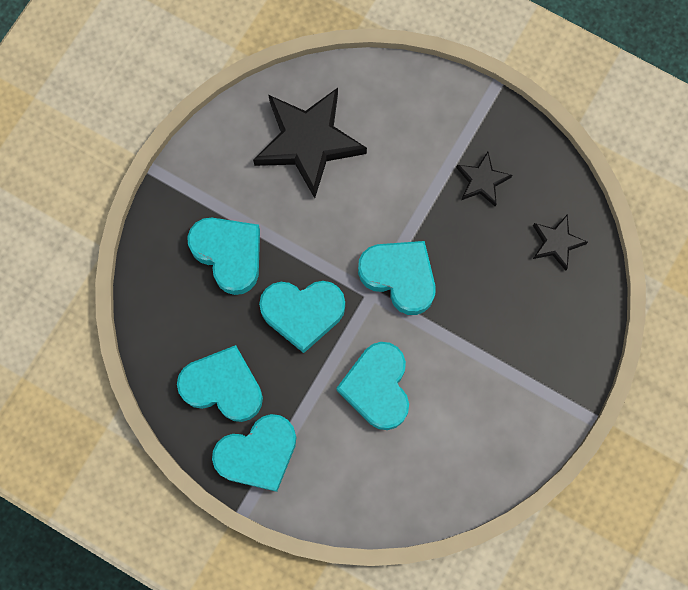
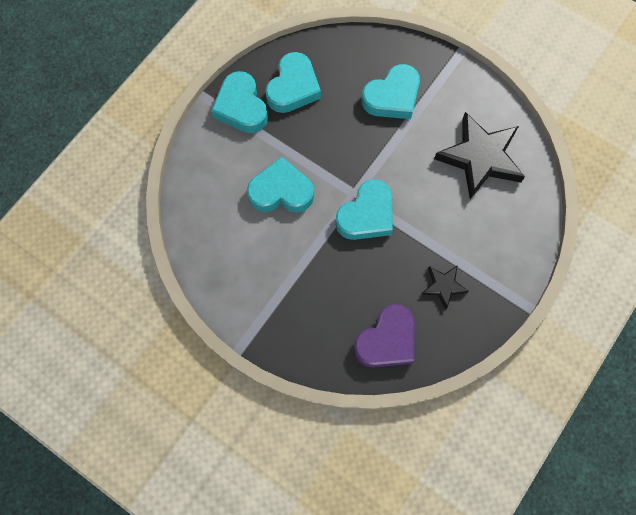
camera: 95 degrees right, 5 degrees down
(303, 313) = (343, 144): turquoise heart -> none
(556, 243) = (387, 340): black star -> purple heart

